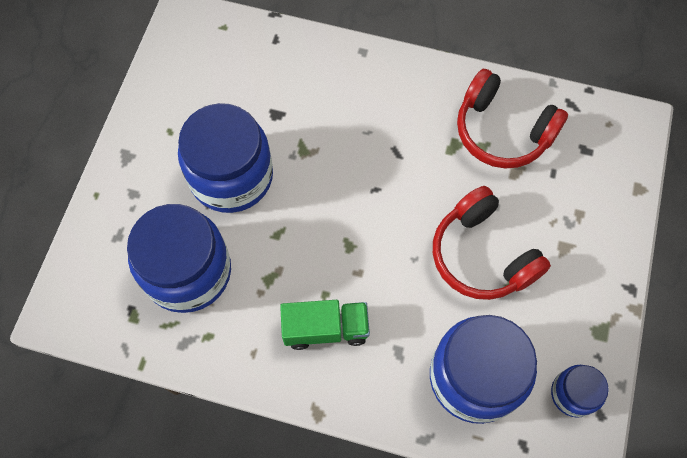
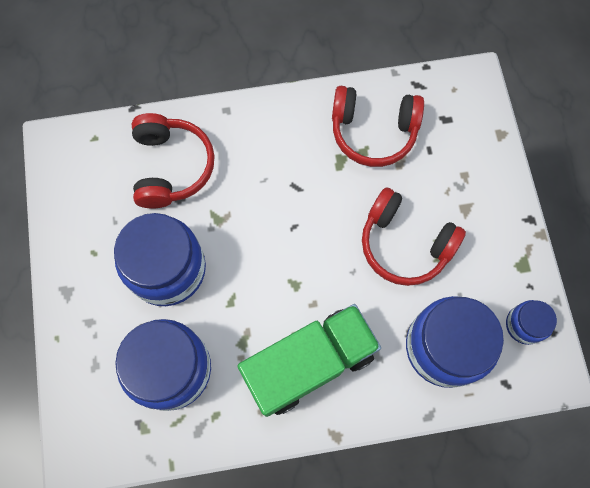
camera: 25 degrees left, 5 degrees up
(283, 83) = (171, 167): none -> red headphones
(325, 329) = (309, 363): green truck -> green truck, size x1.69

